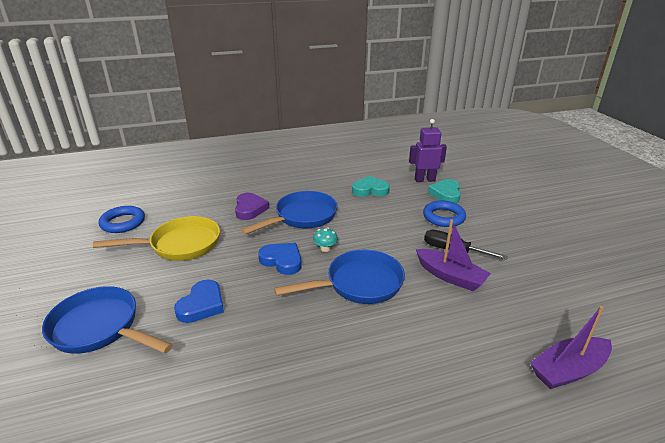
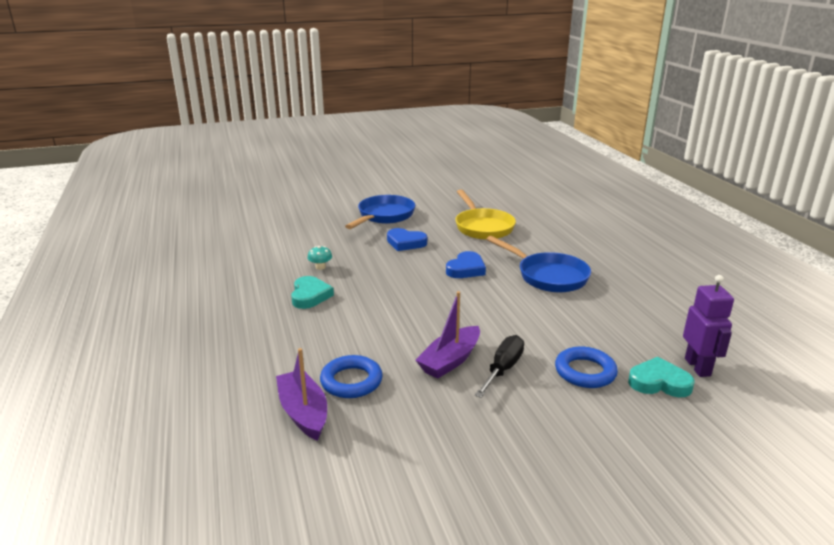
camera: 90 degrees right, 5 degrees down
(123, 222) = (510, 203): blue ring -> blue ring (351, 381)
(250, 209) = (554, 249): purple heart -> none
(325, 248) = (490, 289): turquoise mushroom -> turquoise mushroom (320, 267)
(358, 284) = (434, 306): blue pan -> none
(370, 190) = (635, 319): turquoise heart -> turquoise heart (310, 296)

